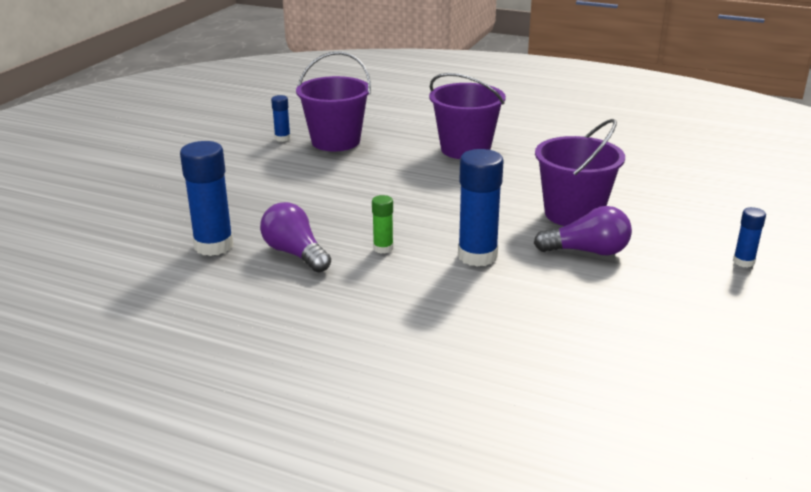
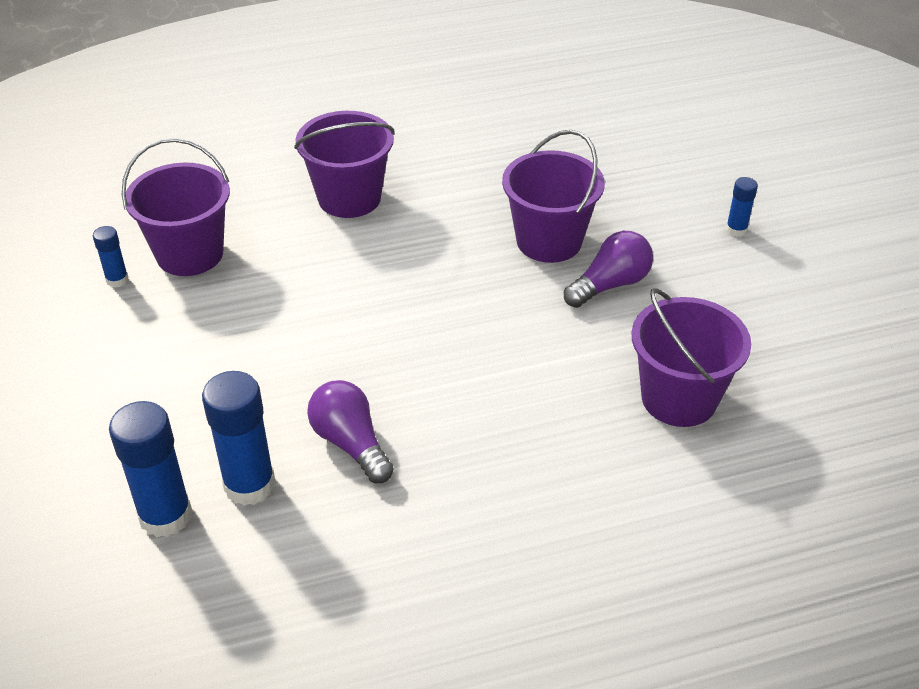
camera: 40 degrees left, 15 degrees up
(295, 253) = (350, 443): purple light bulb -> purple light bulb turned 45 degrees clockwise
(383, 248) = (429, 385): green glue stick -> none
(477, 256) = (526, 344): blue glue stick -> blue glue stick (165, 516)
(551, 331) = (679, 398): none -> purple bucket

